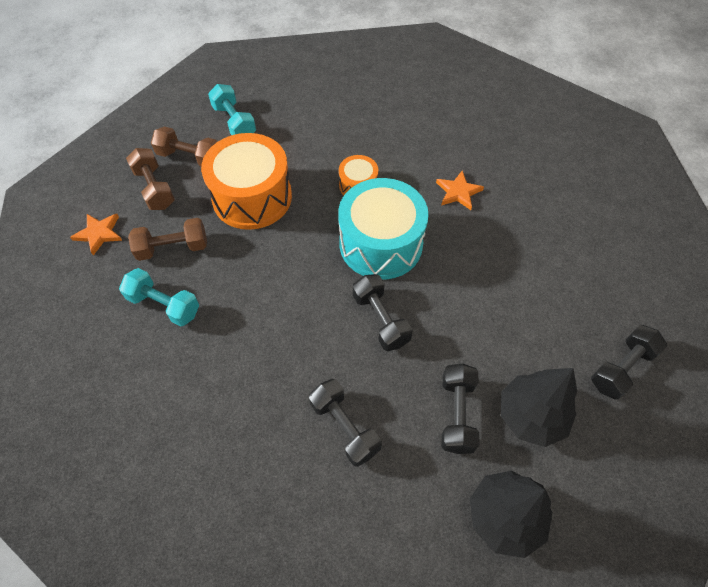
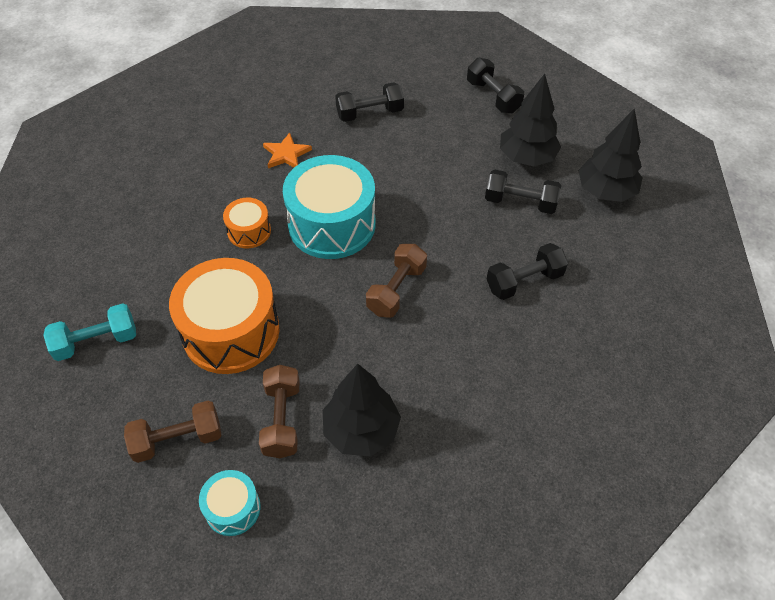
camera: 80 degrees left, 5 degrees down
(99, 233) = (233, 508): orange star -> turquoise drum
(164, 305) = (361, 430): turquoise dumbbell -> black tree
(189, 157) = (138, 396): brown dumbbell -> brown dumbbell (396, 290)
(380, 319) = (419, 238): black dumbbell -> black dumbbell (370, 113)

